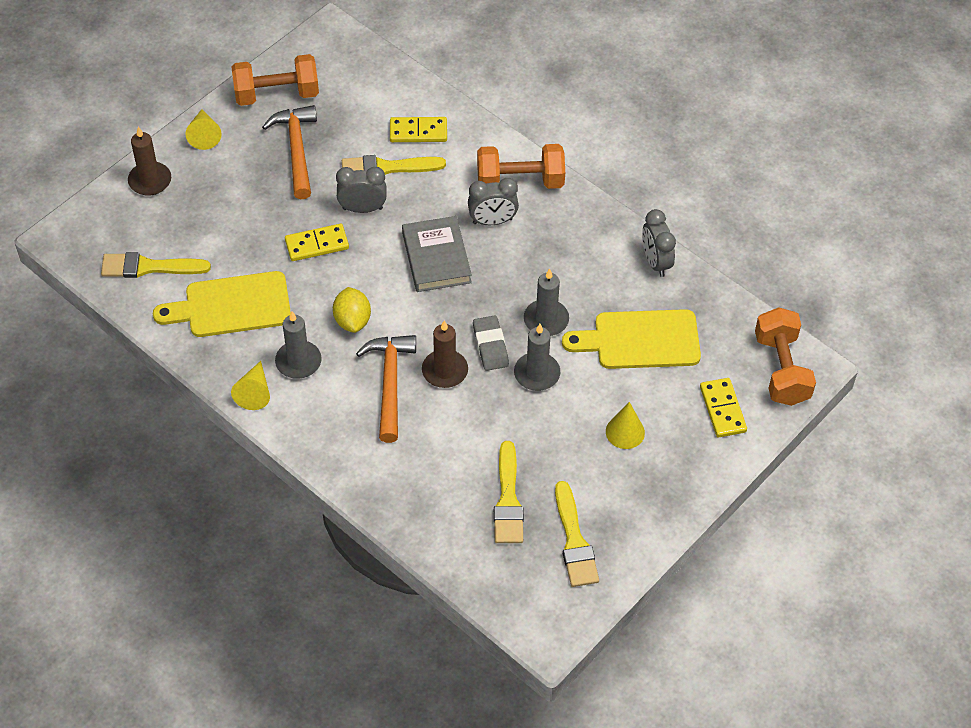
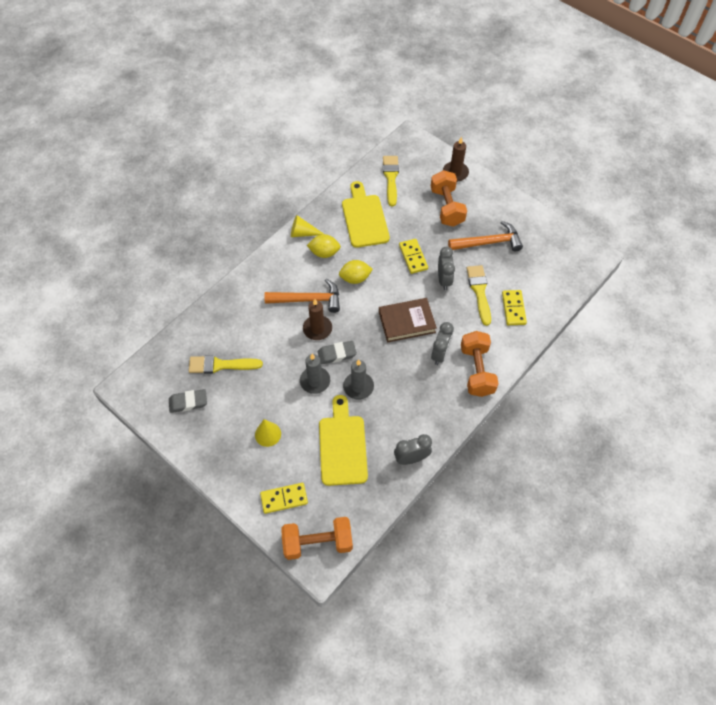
camera: 90 degrees right, 5 degrees up
(204, 135) = (494, 195): yellow cone -> none
(277, 94) = (534, 229): orange dumbbell -> orange dumbbell (447, 207)
(298, 362) = (324, 253): grey candle -> yellow lemon
(436, 258) = (406, 322): grey book -> brown book
(492, 221) = (440, 354): grey clock -> grey clock turned 150 degrees counterclockwise
(574, 541) = (188, 402): yellow brush -> grey eraser

